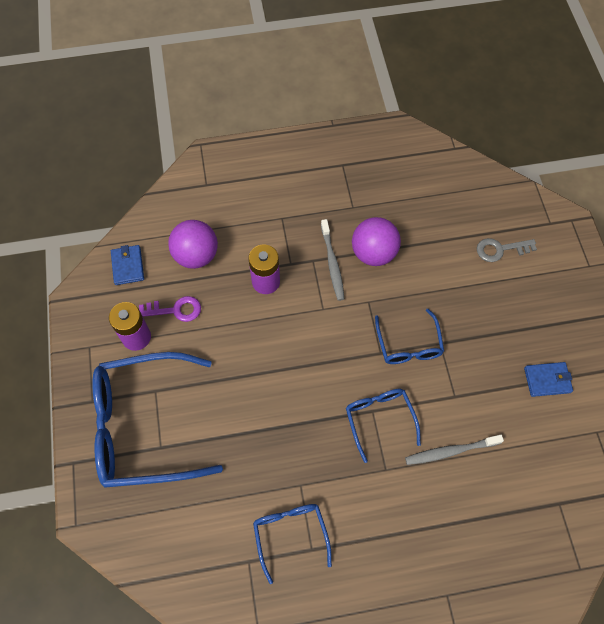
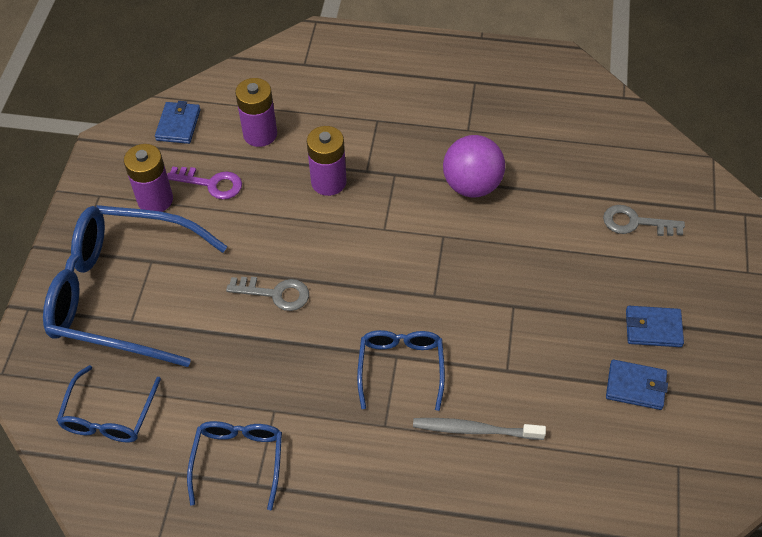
camera: 20 degrees right, 10 degrees down
(196, 256) = (260, 134): purple ball -> purple battery
(263, 388) = (276, 293): none -> grey key
(332, 264) = (416, 183): grey toothbrush -> none
(408, 345) = (472, 296): blue glasses -> blue glasses (109, 415)
(542, 330) = (653, 328): none -> blue wallet

